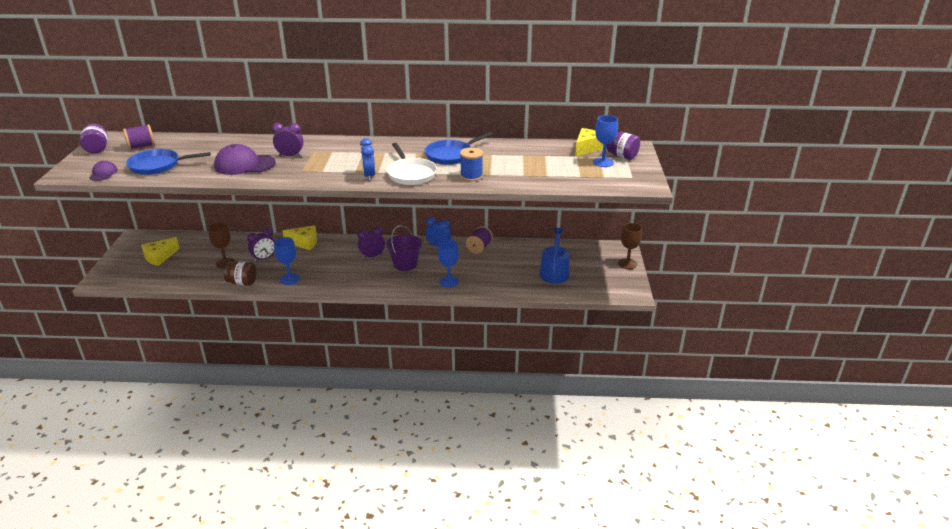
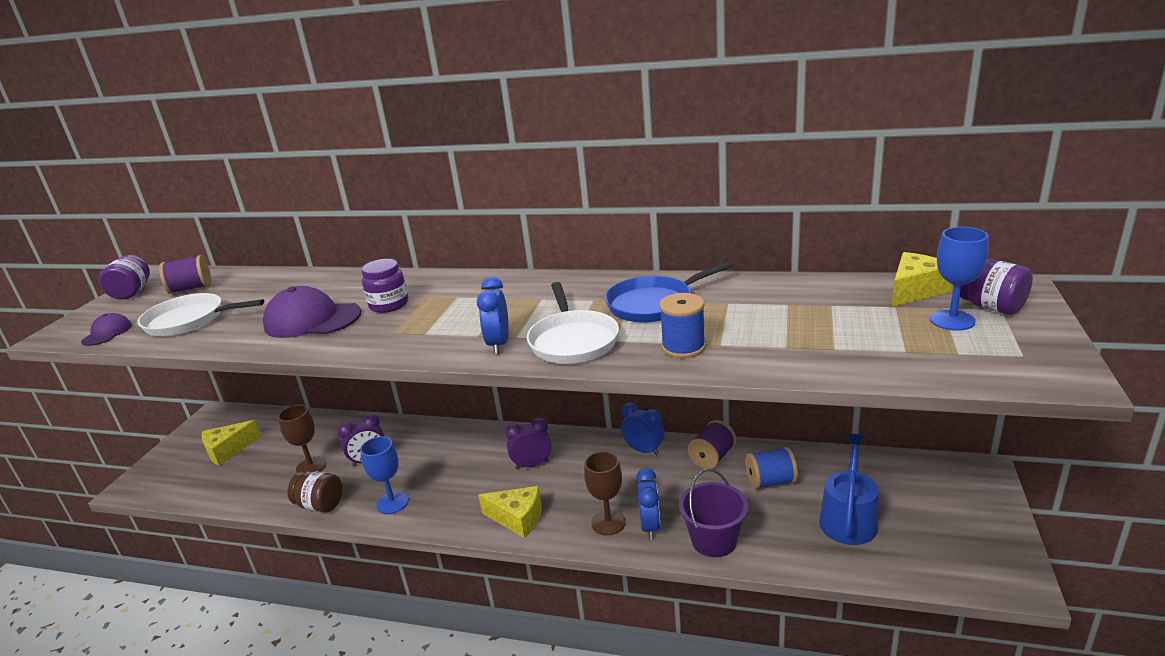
camera: 15 degrees right, 5 degrees down
(158, 165) = (189, 320): blue pan -> white pan
(290, 156) = (389, 305): purple clock -> purple jar
(304, 243) = (436, 434): yellow cheese -> yellow cheese (518, 518)
(405, 264) = (581, 484): purple bucket -> purple bucket (714, 540)
(449, 281) = (650, 526): blue goblet -> blue clock
(513, 258) = (770, 481): none -> blue spool
(627, 264) = (996, 507): brown goblet -> brown goblet (608, 522)

